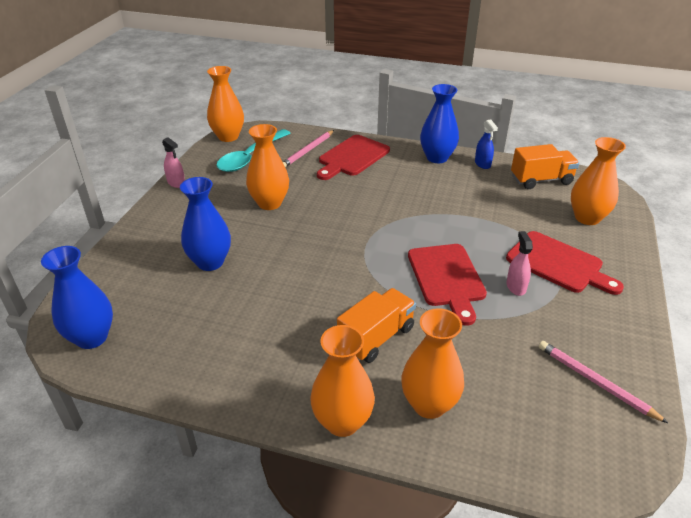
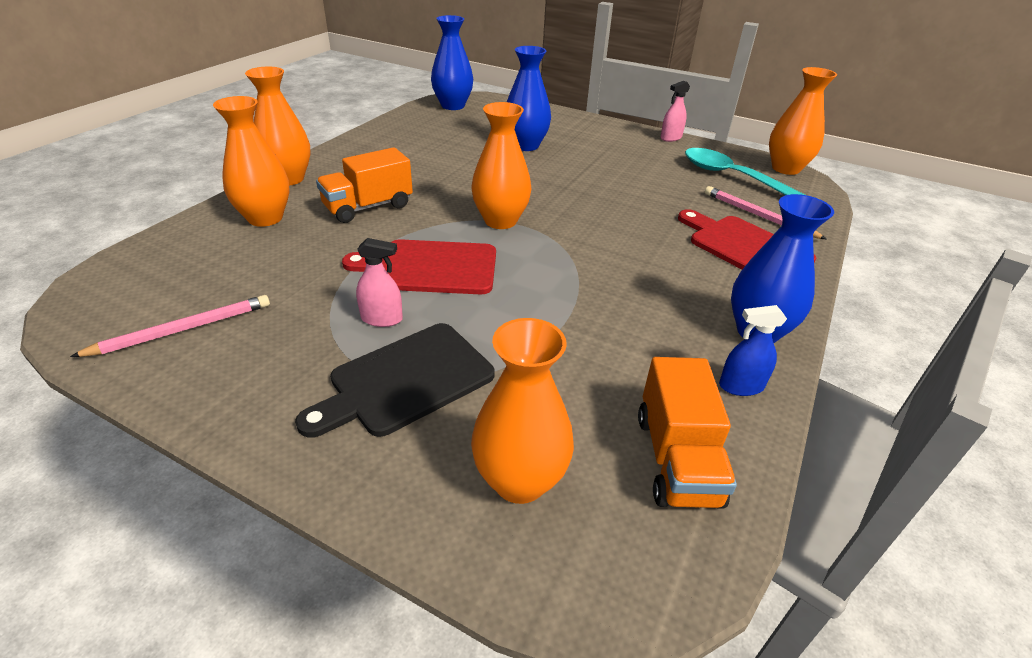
camera: 100 degrees right, 0 degrees up
(269, 203) = (624, 179): orange vase -> orange vase (500, 221)
(376, 337) = (368, 207): orange truck -> orange truck turned 90 degrees clockwise
(558, 264) = (405, 381): red cutting board -> black cutting board

